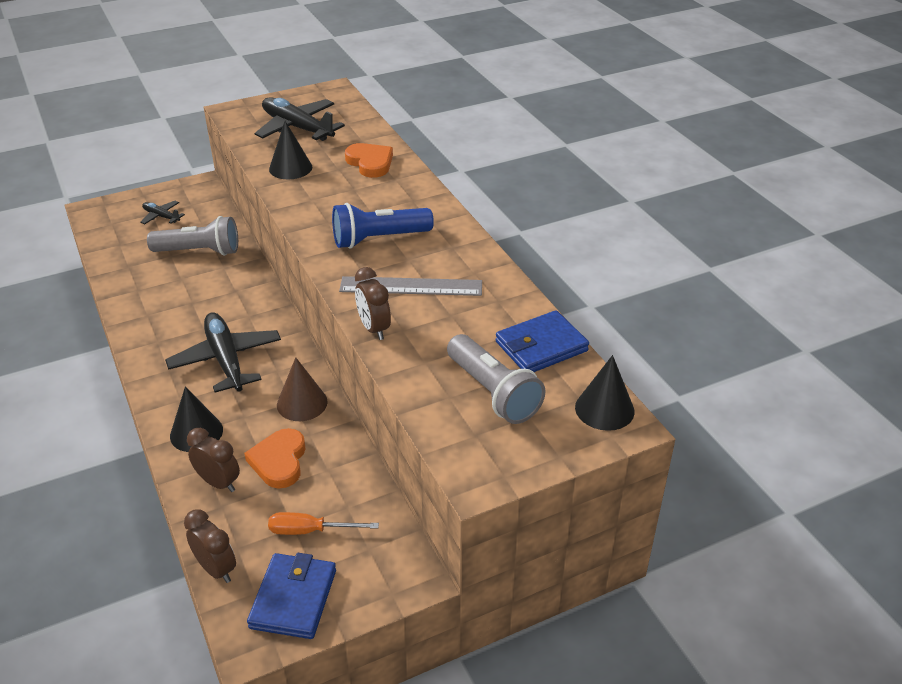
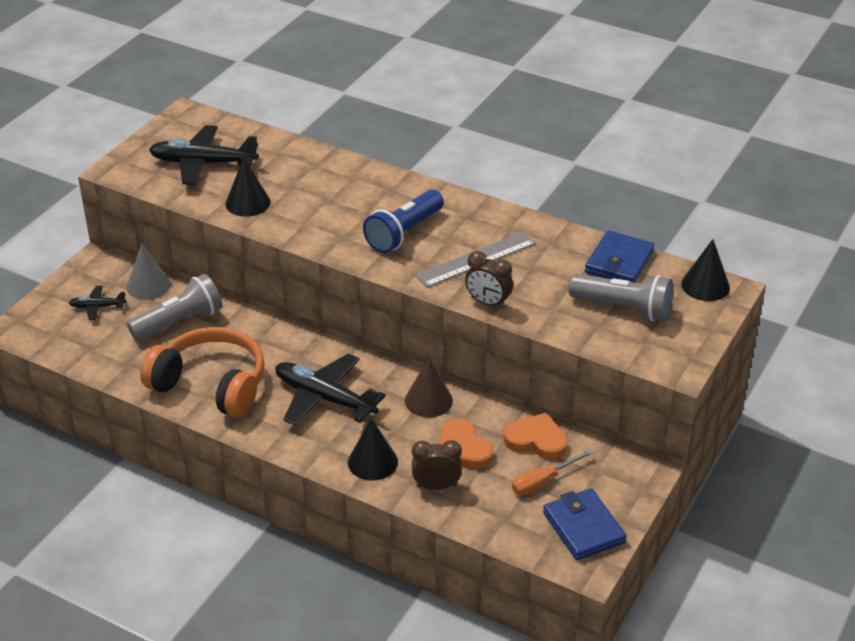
camera: 35 degrees left, 0 degrees up
(161, 308) = (211, 385): none -> orange headphones
(212, 216) = (148, 285): none -> grey cone
(216, 569) = (507, 539): brown clock -> none
(370, 163) = (313, 171): orange heart -> orange heart (536, 440)

